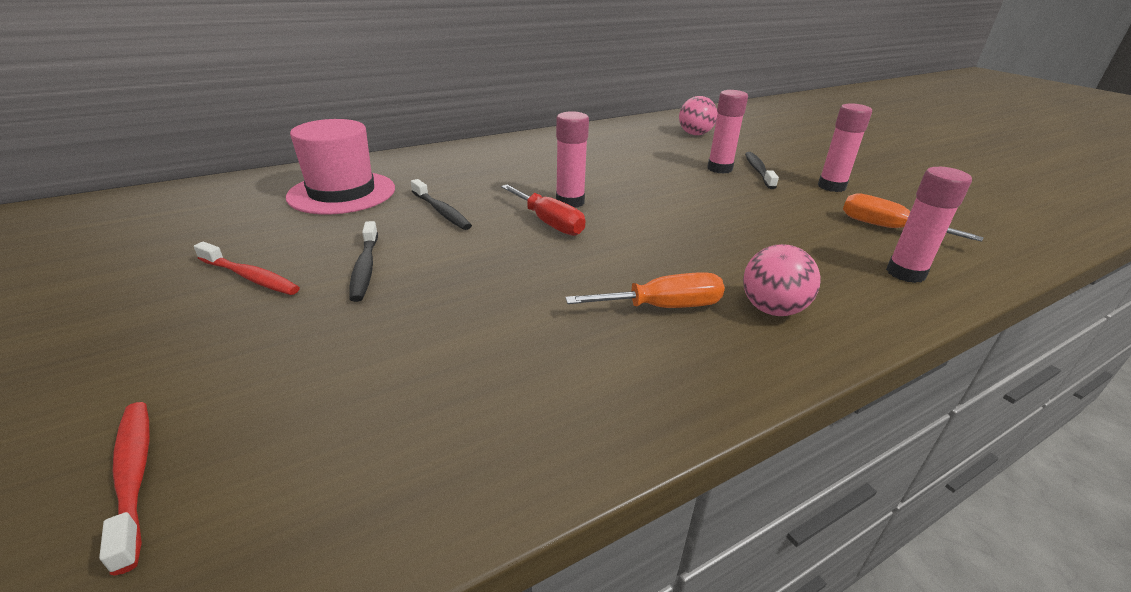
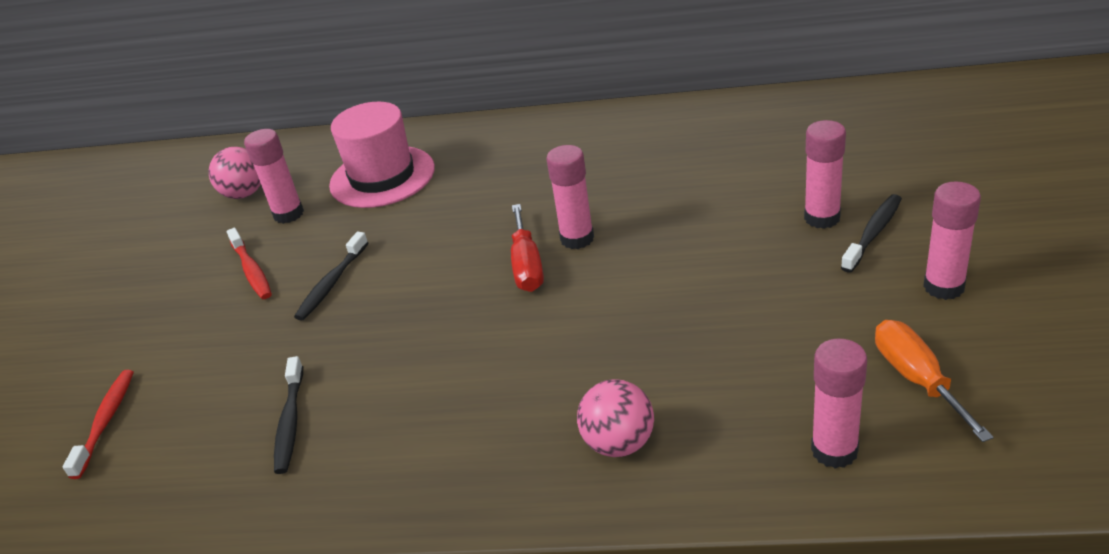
camera: 40 degrees right, 5 degrees up
(257, 230) = (288, 214): none -> pink glue stick
(441, 211) = (444, 224): black toothbrush -> black toothbrush (290, 422)
(663, 307) = (521, 405): orange screwdriver -> none
(695, 134) = (873, 138): pink ball -> pink ball (244, 194)

